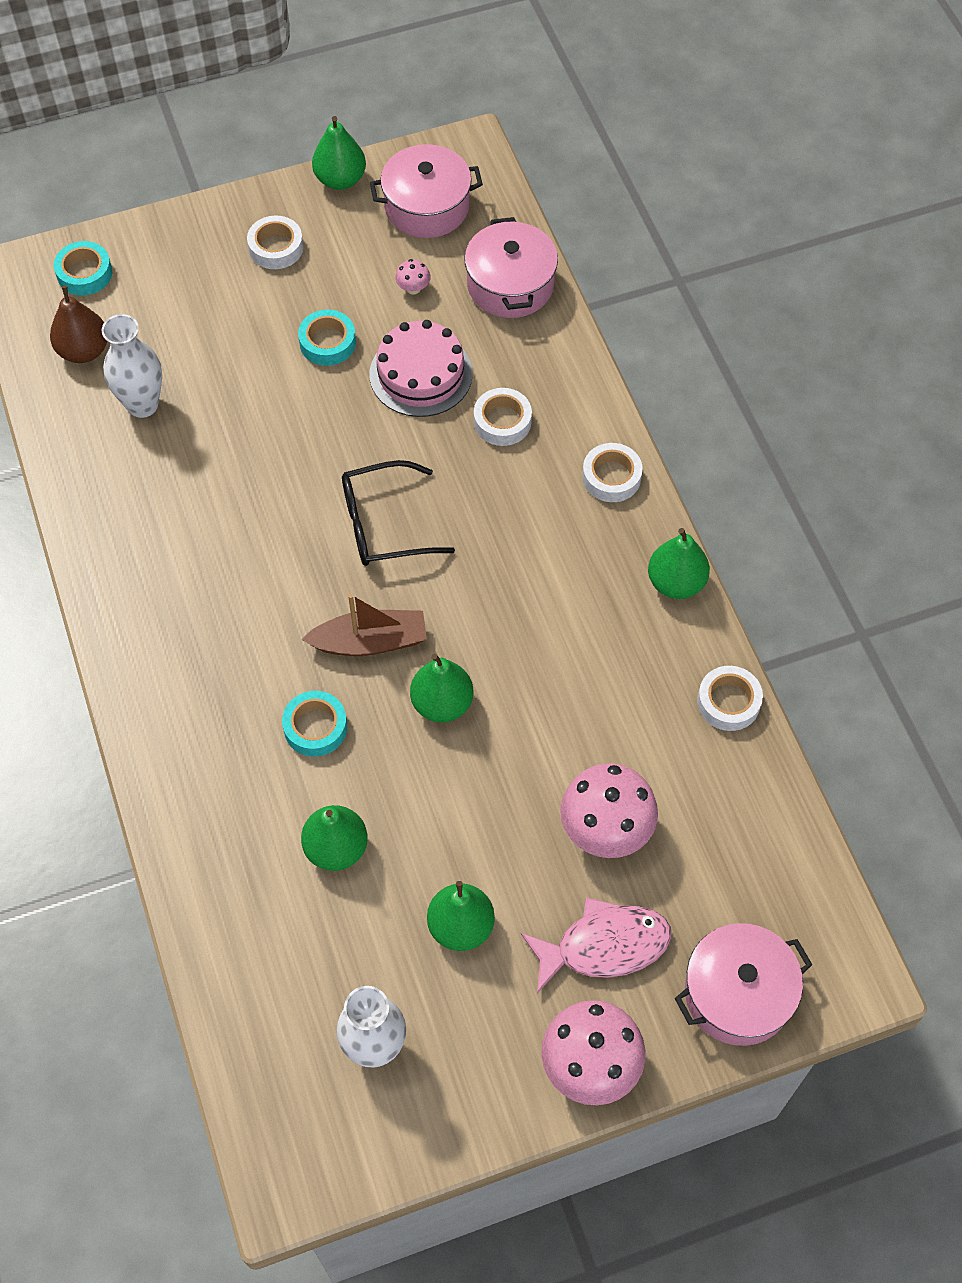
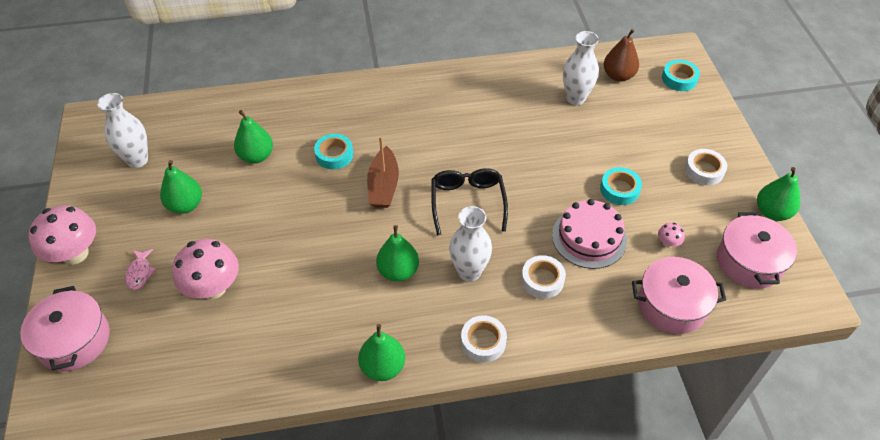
camera: 100 degrees right, 10 degrees down
(442, 703) = (330, 215): green pear -> green pear (398, 271)
(507, 506) = (469, 272): none -> white vase
(604, 946) = (140, 273): pink fish -> pink fish, size x0.53
(728, 702) = (276, 381): white tape -> none

